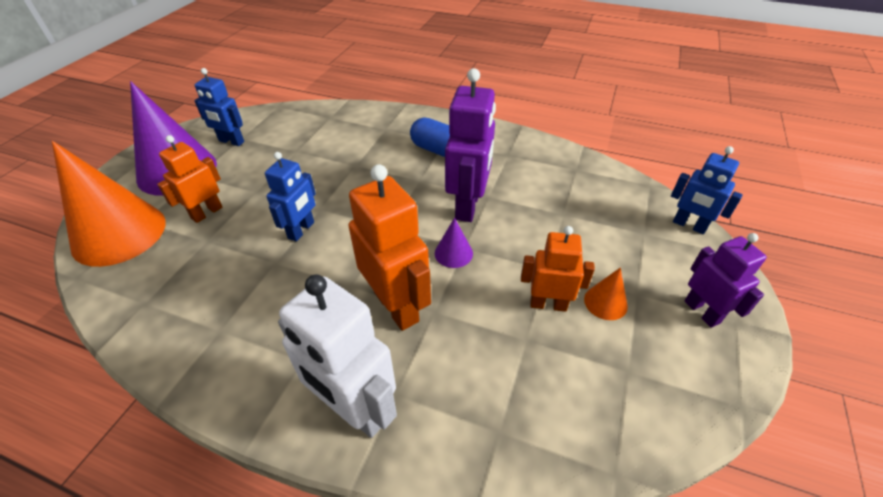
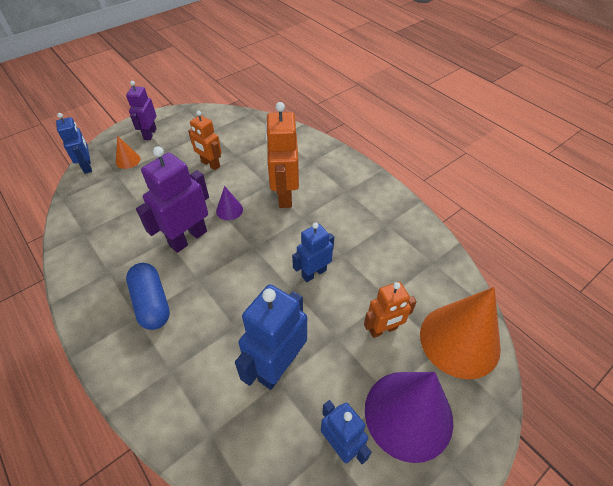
camera: 150 degrees left, 5 degrees up
(300, 158) = (277, 366): none -> blue robot
(355, 409) = (330, 163): white robot -> none
(605, 302) = (184, 154): orange cone -> orange cone (128, 160)

